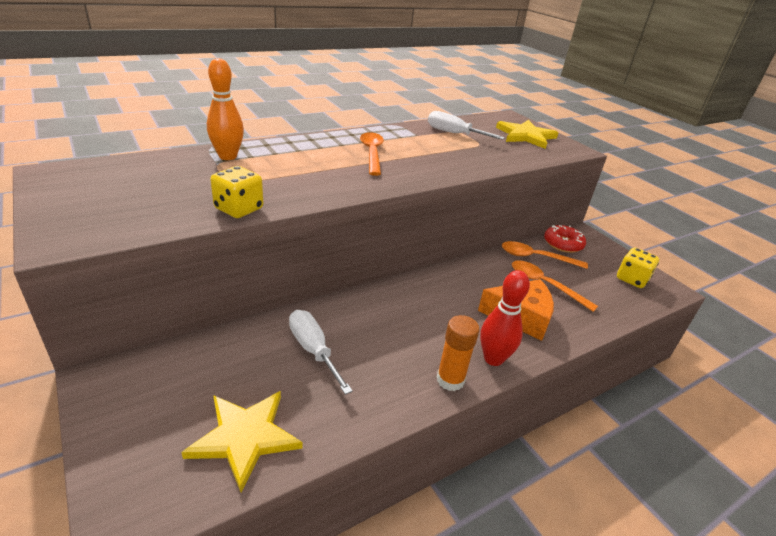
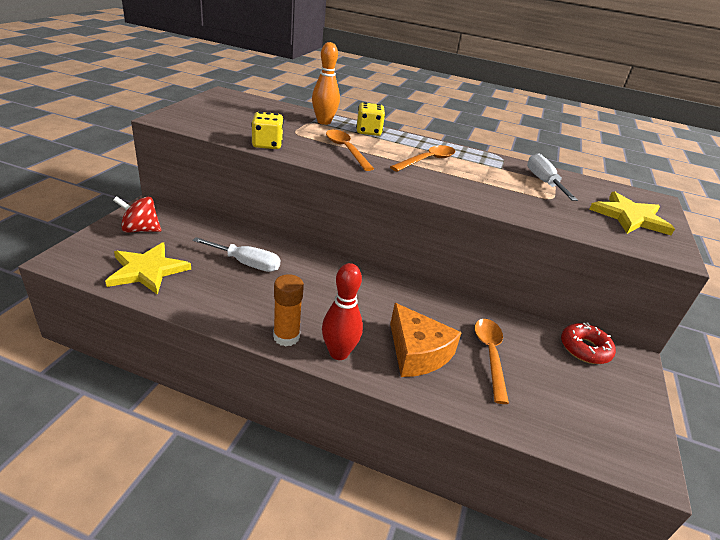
camera: 50 degrees right, 0 degrees up
(146, 407) = (140, 230): none -> red spinning top
(313, 350) = (246, 263): white screwdriver -> white screwdriver turned 90 degrees clockwise
(536, 257) = (526, 336): orange spoon -> orange spoon (346, 150)
(632, 279) = (609, 424): yellow dice -> yellow dice (368, 132)

